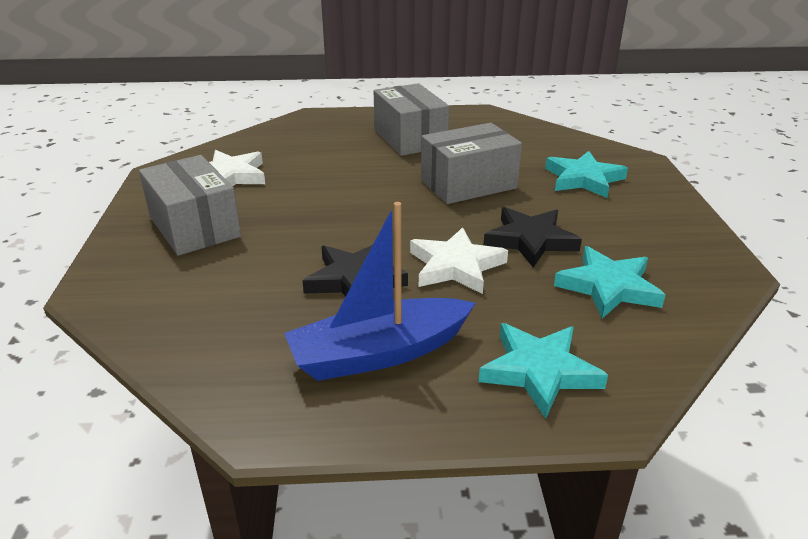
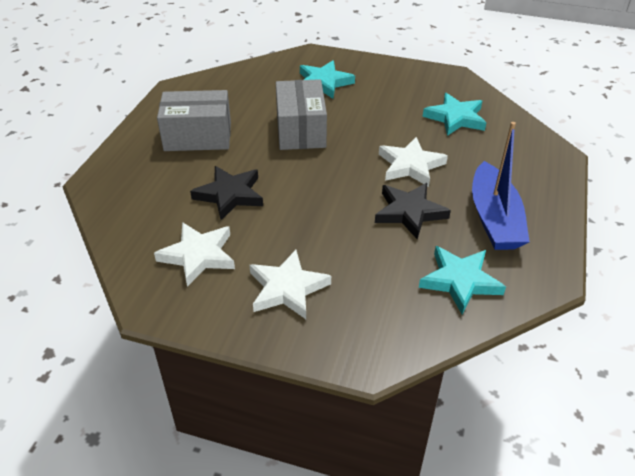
camera: 70 degrees left, 10 degrees up
(194, 227) = (287, 288): grey box -> white star
(530, 240) = (392, 128): black star -> black star (229, 195)
(539, 371) = (524, 165): turquoise star -> turquoise star (460, 281)

